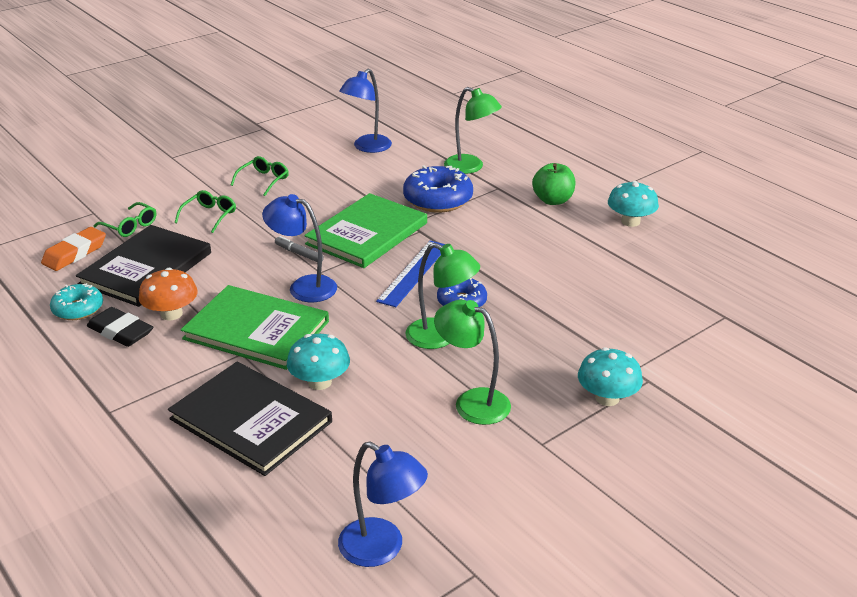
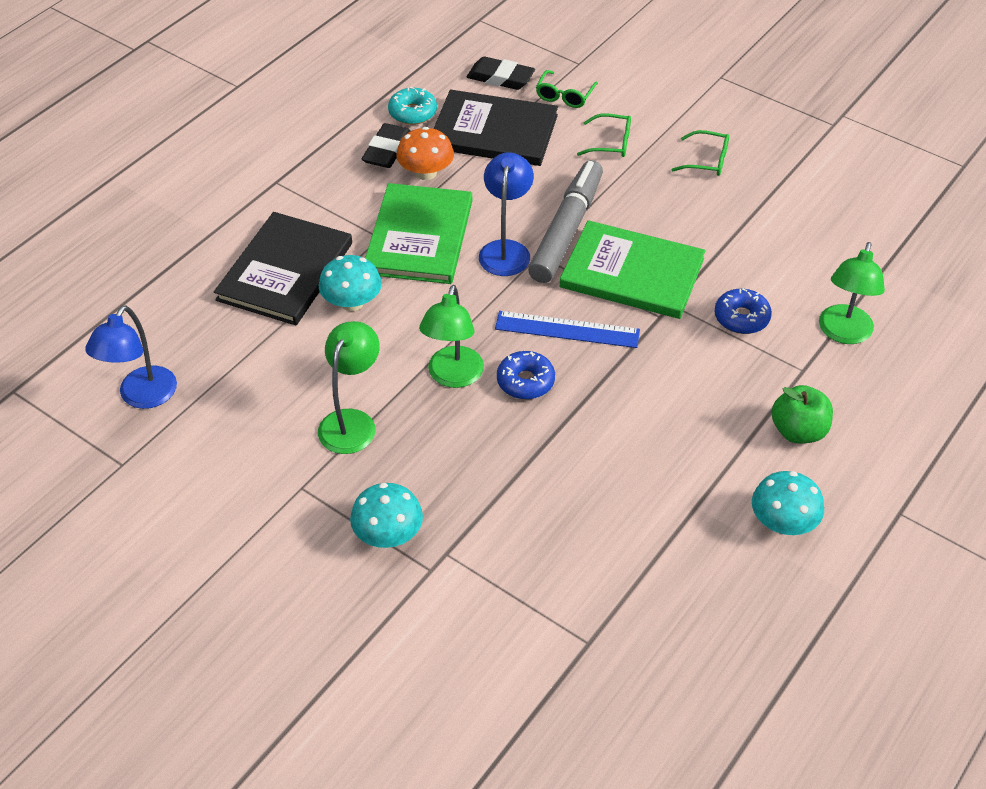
camera: 75 degrees right, 15 degrees up
(75, 253) = (500, 78): orange eraser -> black eraser
(299, 254) = (566, 230): grey marker -> grey marker, size x2.48
(367, 147) = (838, 225): blue lamp -> none
(438, 199) = (741, 318): blue donut -> blue donut, size x0.62

